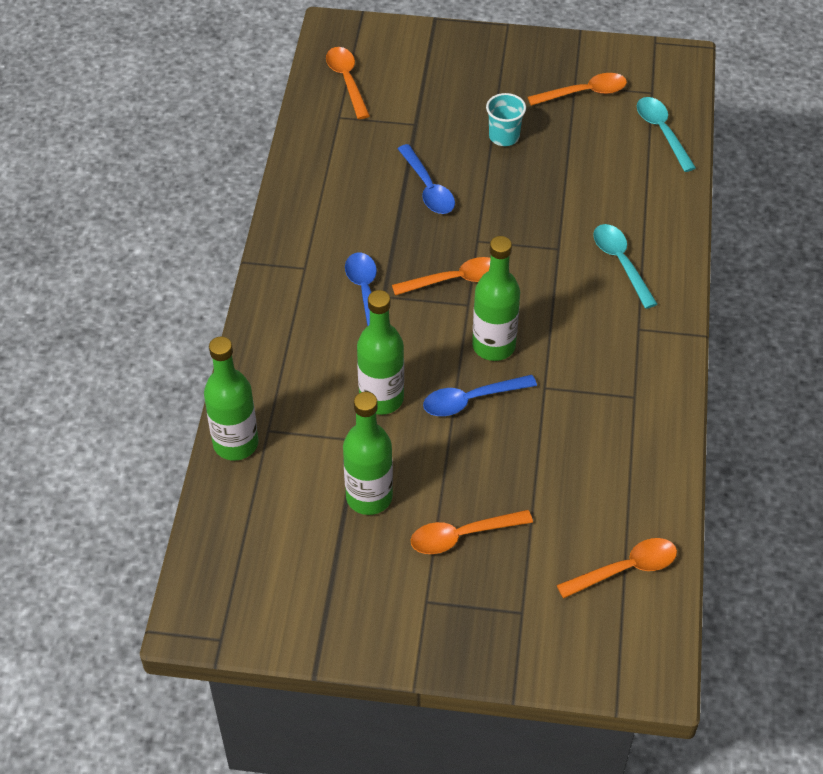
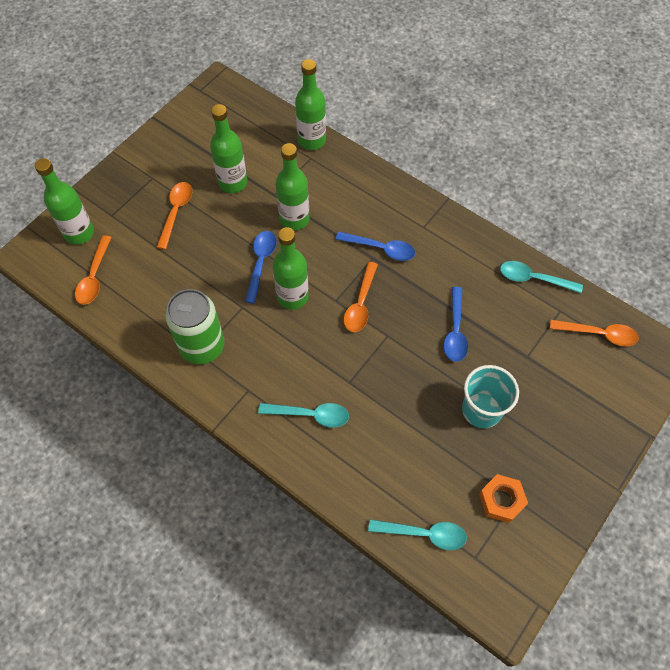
camera: 120 degrees right, 10 degrees up
(311, 149) = (533, 279): none -> turquoise spoon
(428, 188) = (455, 331): blue spoon -> blue spoon turned 90 degrees counterclockwise
(504, 136) = (481, 410): turquoise cup -> turquoise cup, size x1.51
(577, 633) = (79, 233): none -> green bottle
(584, 93) = (501, 500): orange spoon -> orange nut
(623, 398) = (202, 346): none -> green can

